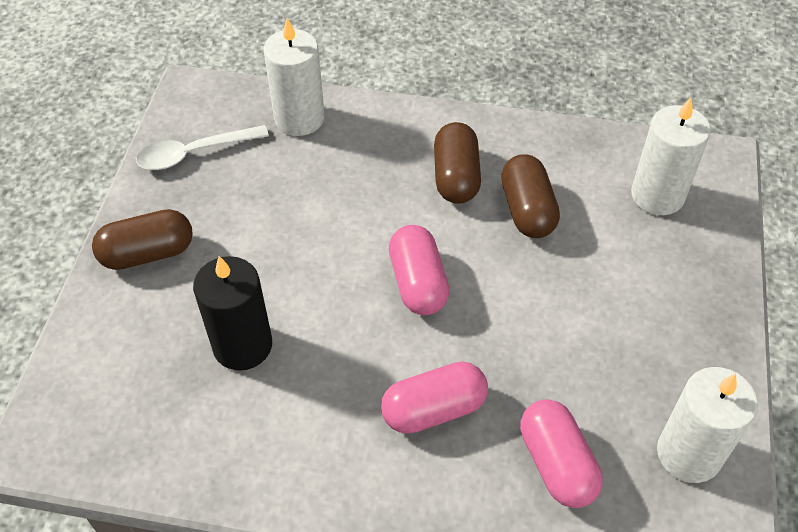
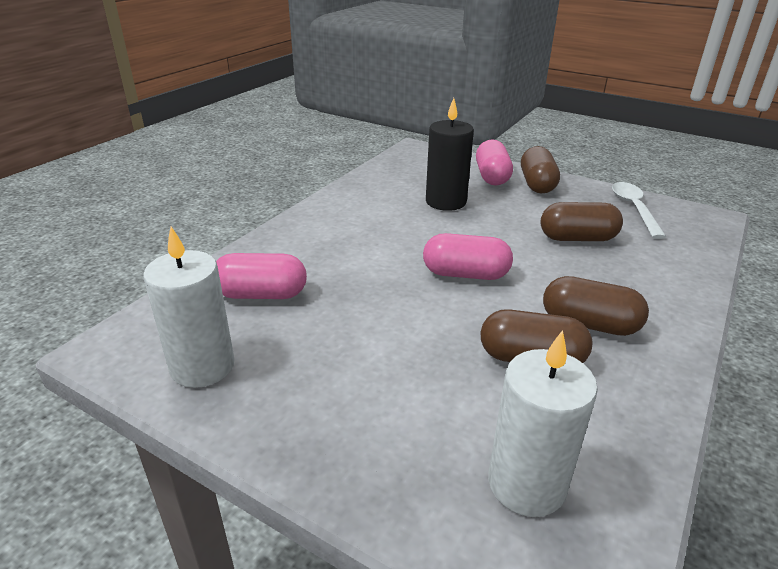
camera: 110 degrees right, 20 degrees down
(293, 198) = (577, 238): none -> brown capsule
(299, 118) = (678, 256): white candle -> none
(434, 409) = (348, 255): pink capsule -> pink capsule (492, 176)

